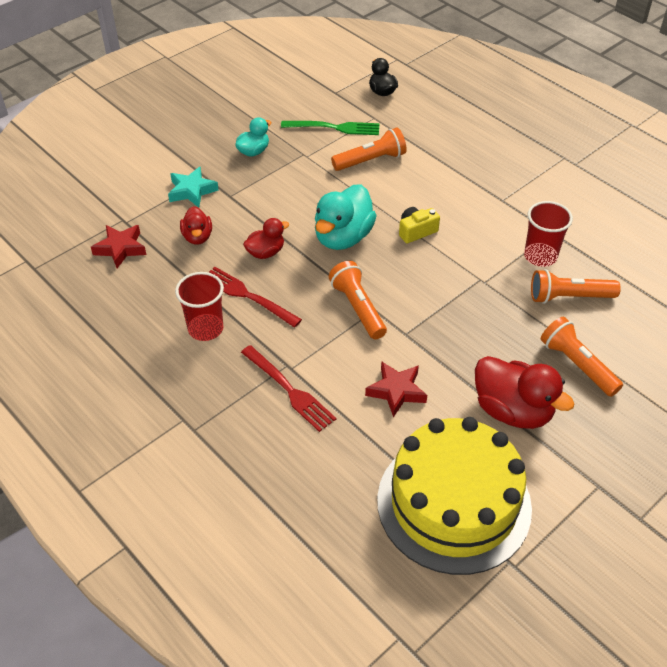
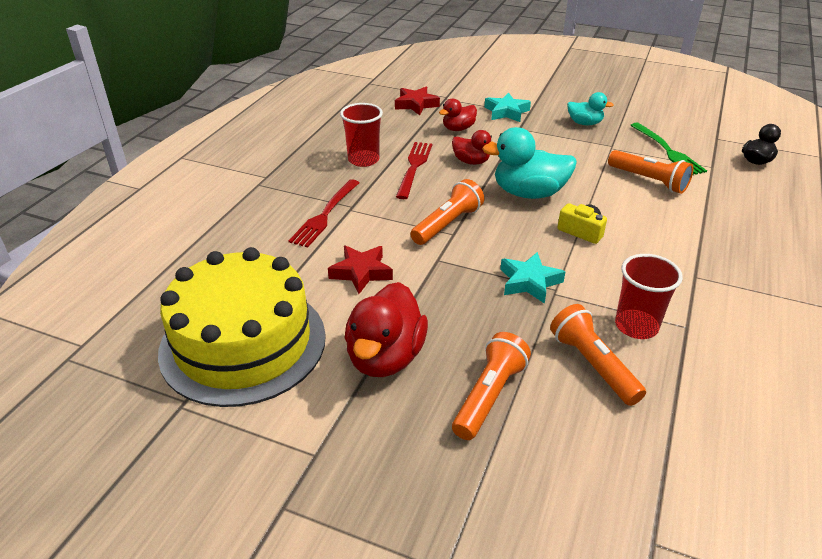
camera: 65 degrees right, 10 degrees down
(464, 290) = (529, 282): none -> turquoise star

